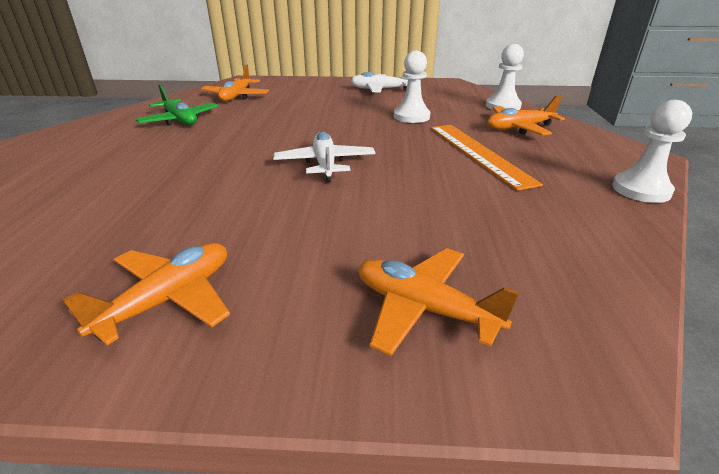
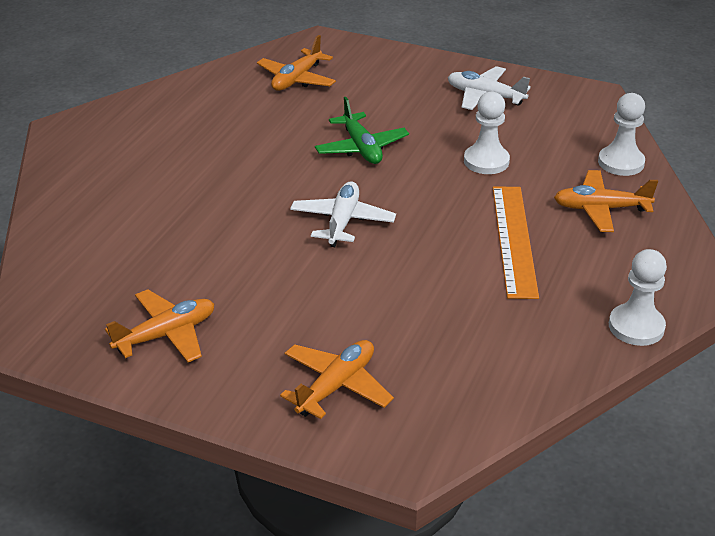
camera: 20 degrees right, 5 degrees up
(180, 120) = (220, 117): green plane -> green plane (361, 148)
(424, 308) = (336, 386): orange plane -> orange plane turned 75 degrees clockwise

